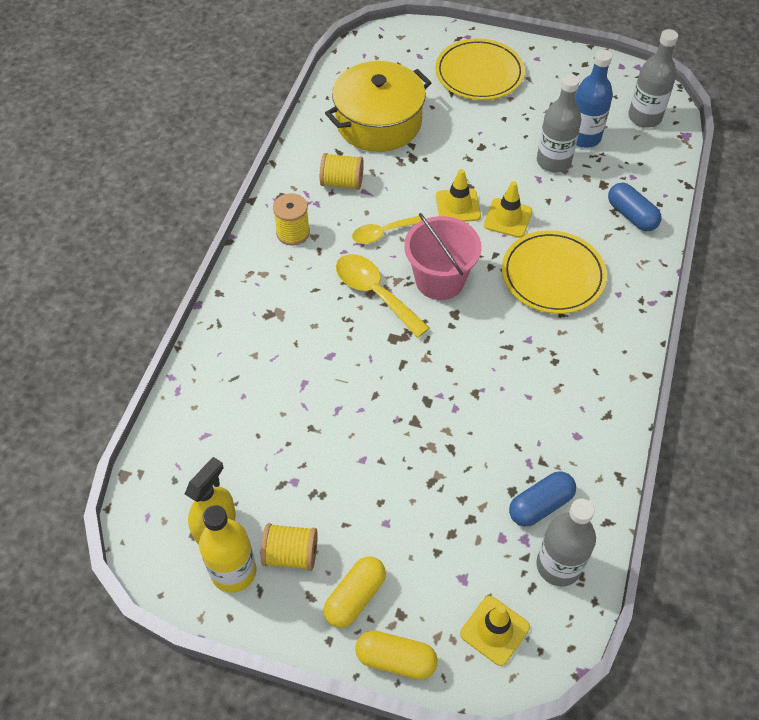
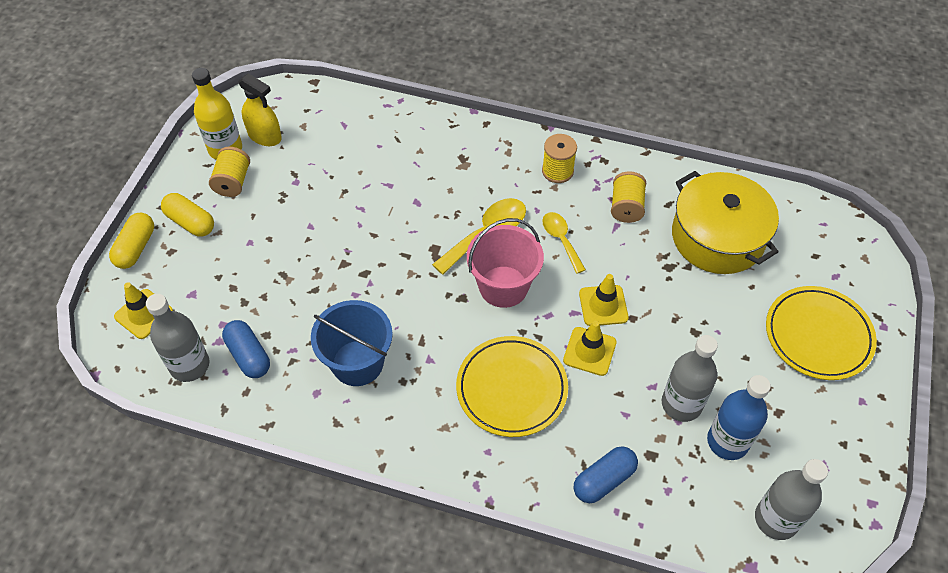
camera: 90 degrees right, 0 degrees up
(538, 401) = (357, 363): none -> blue bucket

